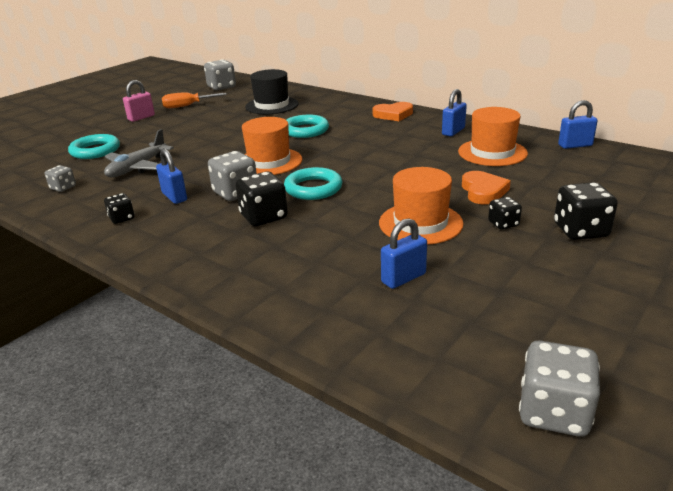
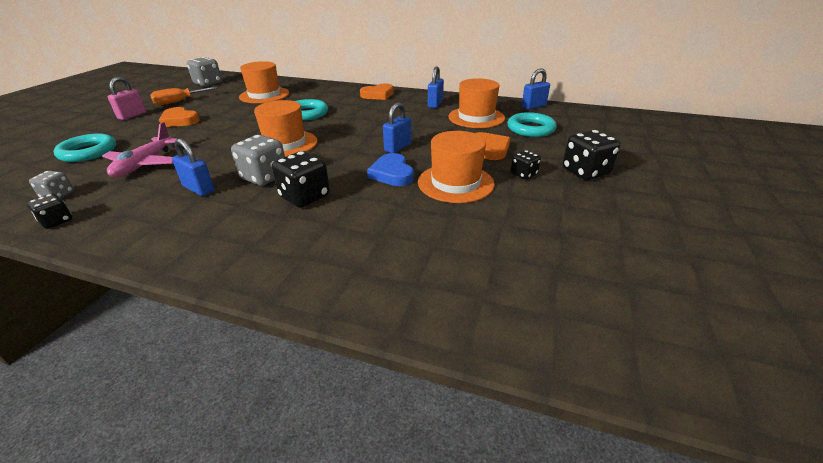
camera: 20 degrees left, 5 degrees up
(122, 218) = (144, 220): black dice -> black dice (57, 221)
(137, 168) = (145, 164): grey plane -> pink plane
(181, 127) = (179, 120): none -> orange heart
(272, 105) = (264, 95): black hat -> orange hat
(313, 188) = (340, 163): turquoise ring -> turquoise ring (530, 129)
(359, 205) = (392, 174): none -> blue heart
(403, 278) = (472, 237): blue padlock -> blue padlock (398, 147)
(553, 412) = (689, 348): grey dice -> none

